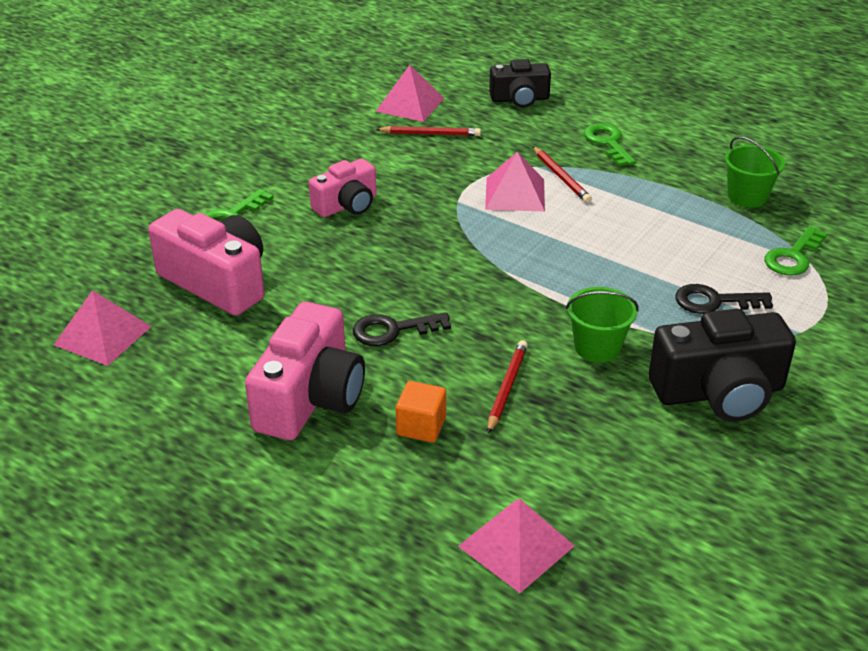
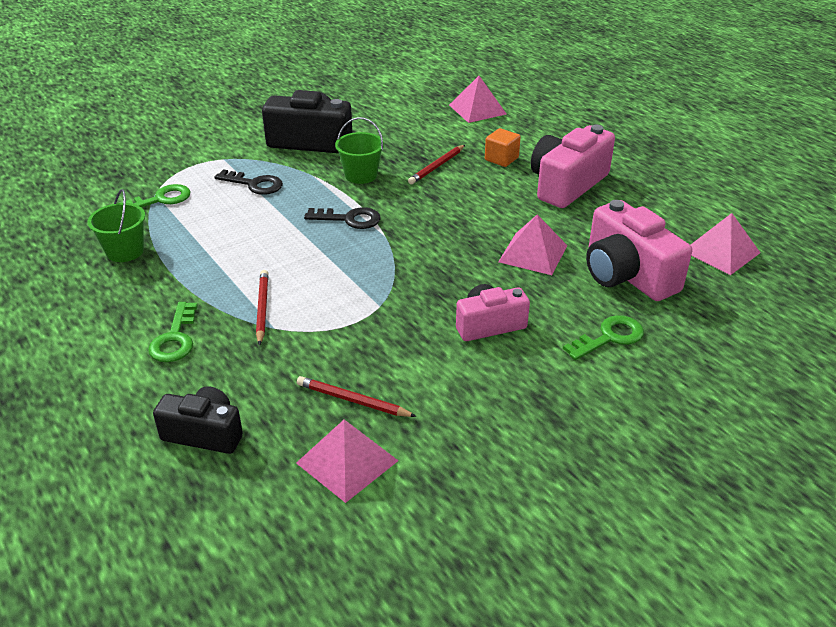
camera: 160 degrees left, 0 degrees up
(392, 330) = (495, 211): black key -> black key (349, 219)
(515, 194) = (321, 300): pink pyramid -> pink pyramid (533, 253)

